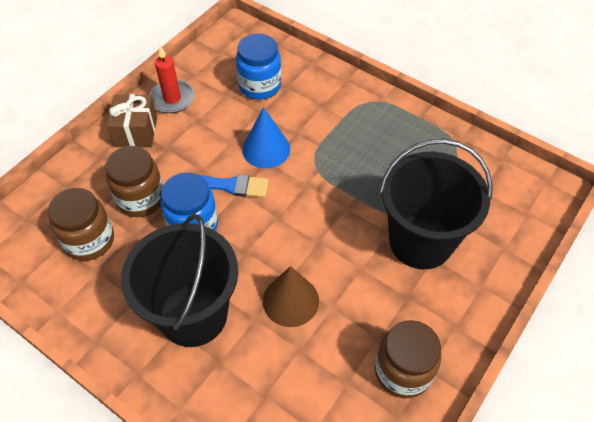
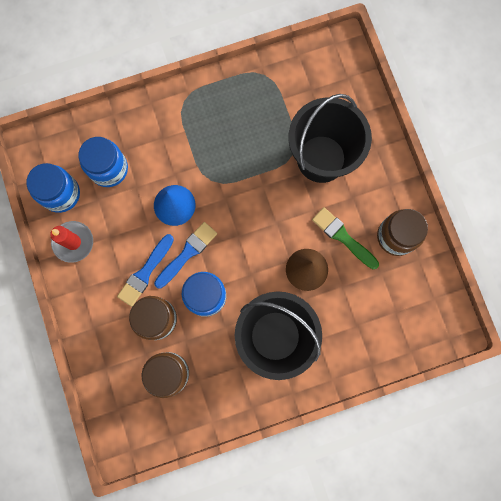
camera: 55 degrees left, 25 degrees up
(136, 131) = (88, 288): brown gift -> none
(182, 164) = (145, 272): none -> blue brush
(210, 68) = (61, 194): none -> blue jar
(355, 315) = (343, 237): none -> green brush

